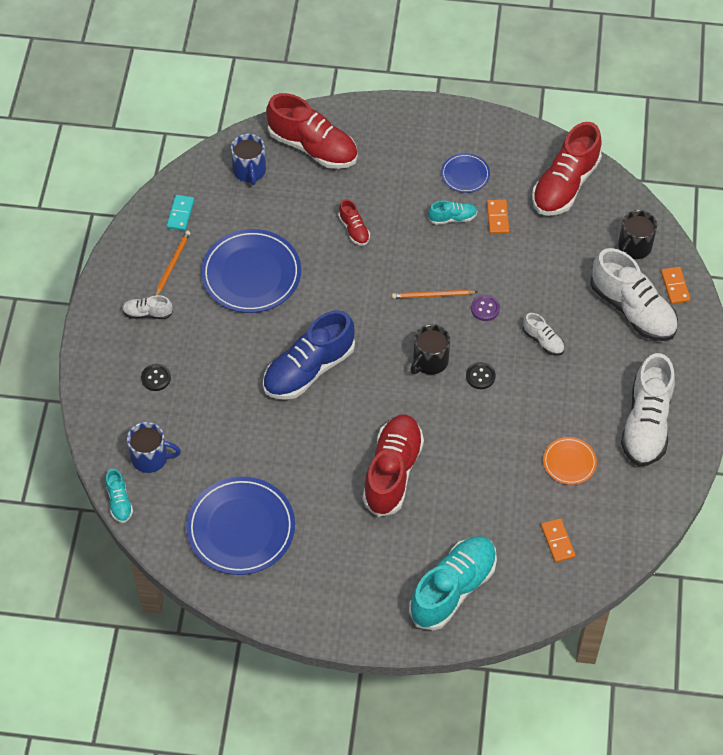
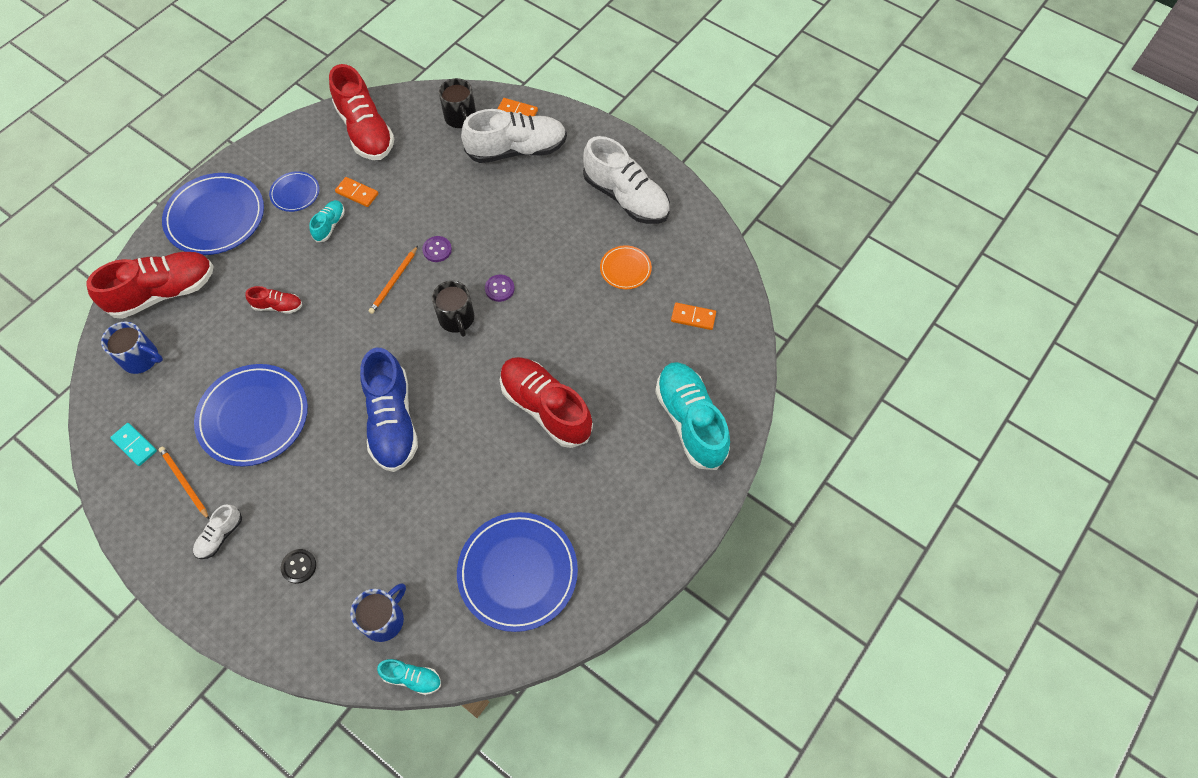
camera: 60 degrees left, 5 degrees up
(403, 135) = (215, 217): none -> blue plate
(480, 376) = (499, 289): black button -> purple button
(543, 341) = (499, 225): white shoe -> none

